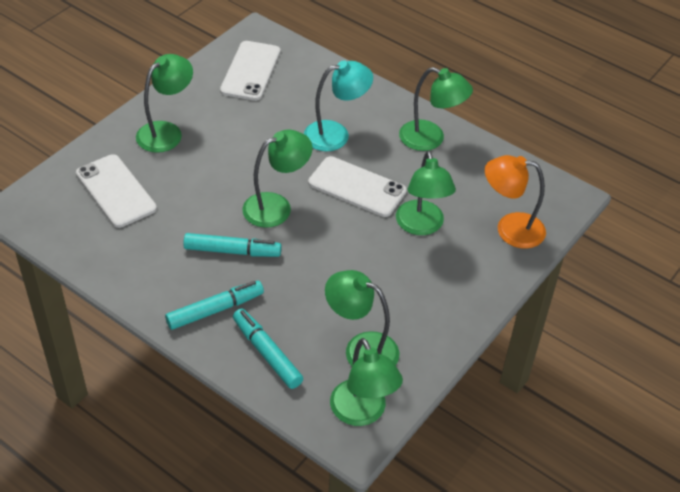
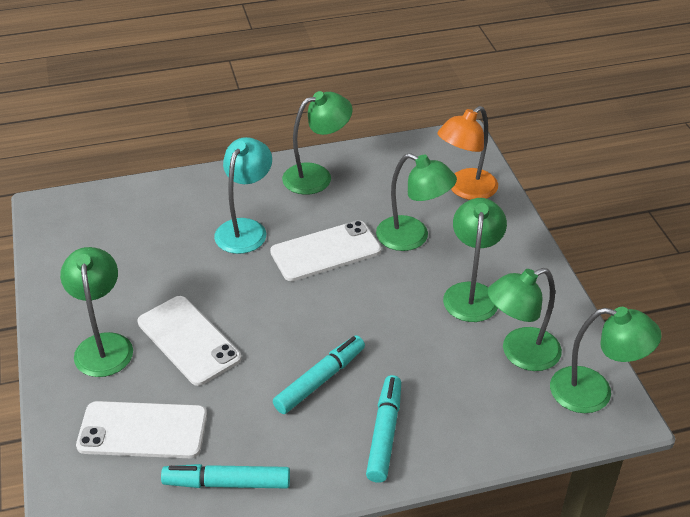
camera: 50 degrees left, 5 degrees down
(250, 71) = (93, 239): white phone -> white phone (188, 340)
(267, 353) = (472, 423): turquoise marker -> turquoise marker (227, 483)
(276, 206) = (294, 317): green lamp -> green lamp (471, 293)

